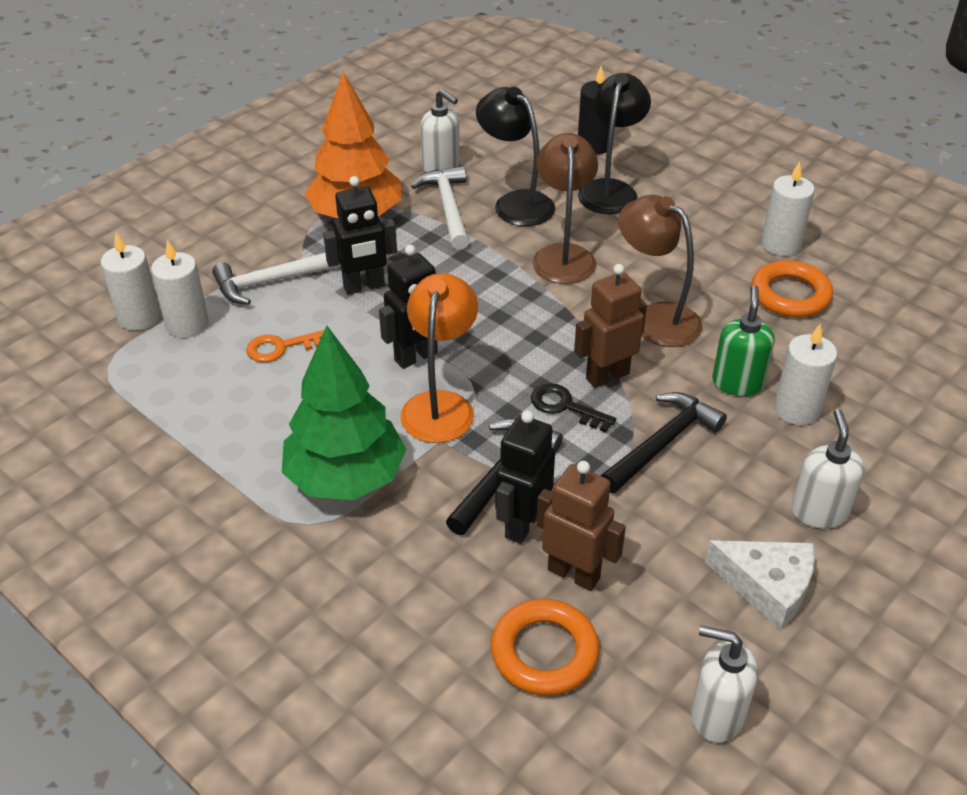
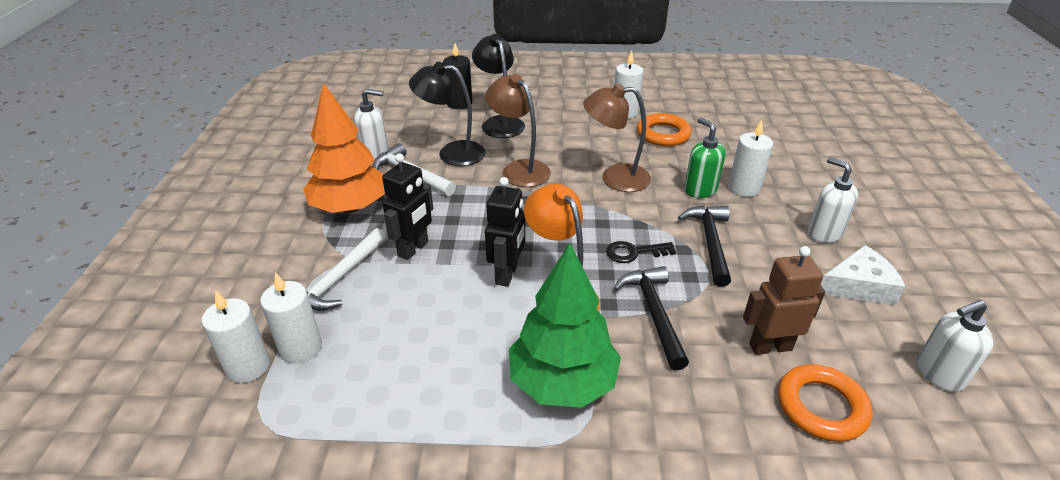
camera: 40 degrees left, 5 degrees down
(282, 347) = (402, 321): orange key -> none
(522, 524) = (705, 337): black robot -> none
(607, 376) = (632, 222): brown robot -> none

